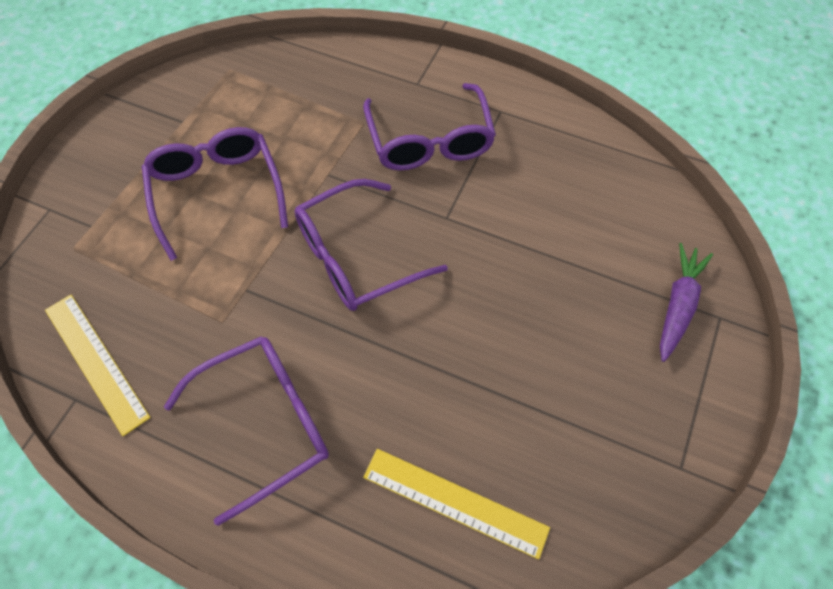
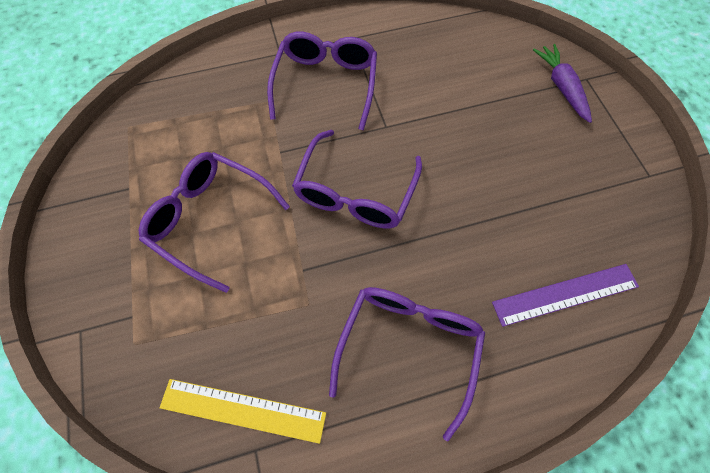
camera: 40 degrees left, 5 degrees up
(429, 140) = (325, 84): purple glasses -> purple glasses turned 120 degrees counterclockwise
(455, 501) = (565, 294): yellow ruler -> purple ruler

